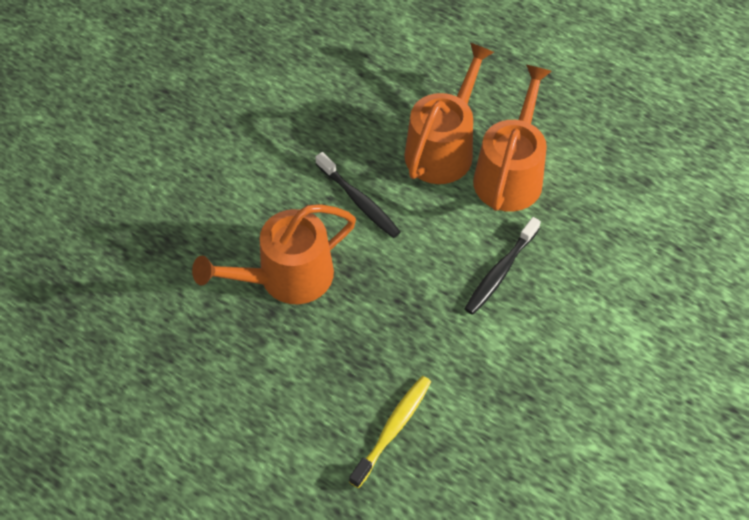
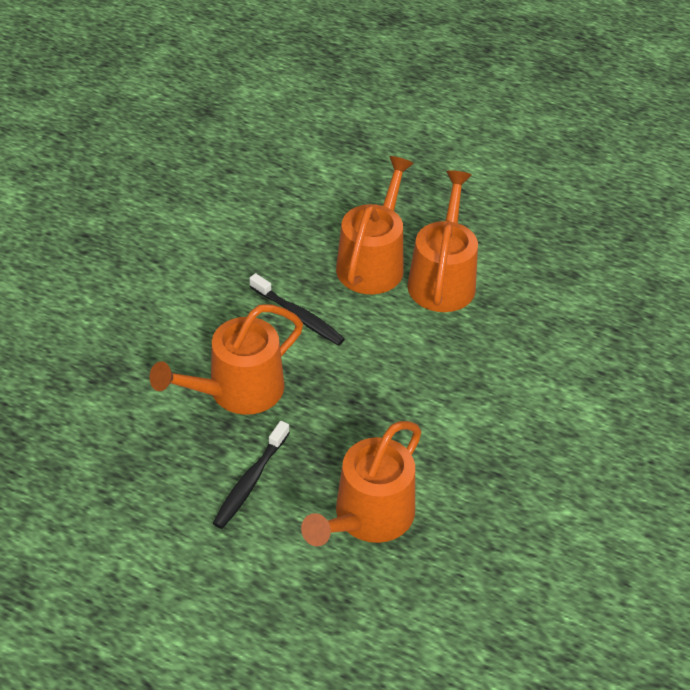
camera: 10 degrees left, 10 degrees down
(393, 429) = (368, 517): yellow toothbrush -> orange watering can
(500, 271) = (448, 365): black toothbrush -> black toothbrush (250, 481)

